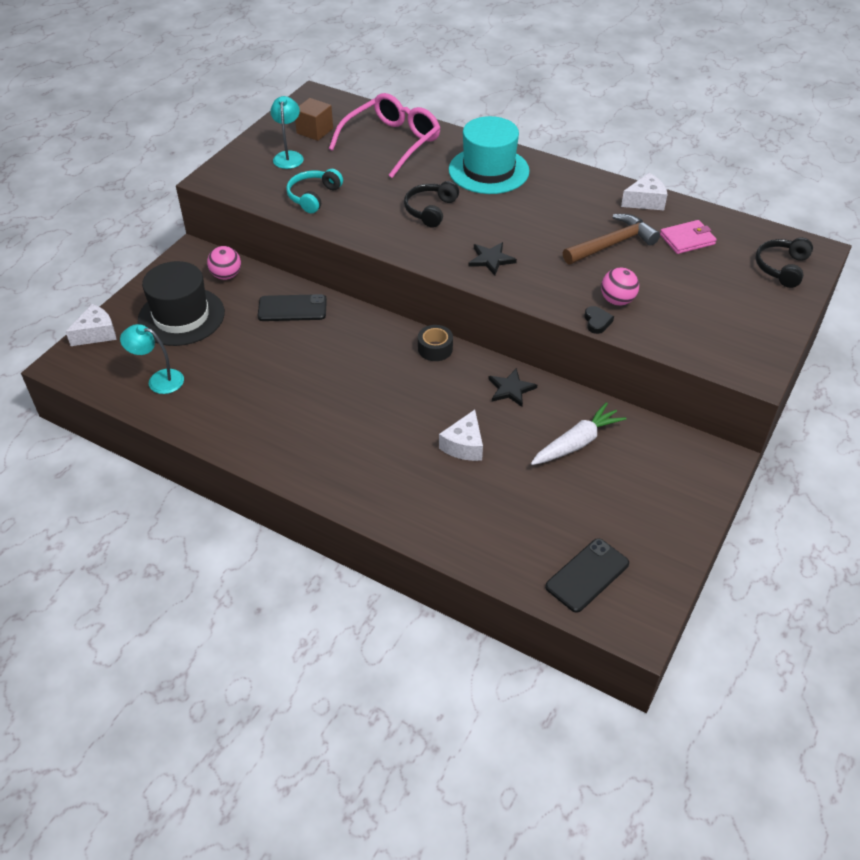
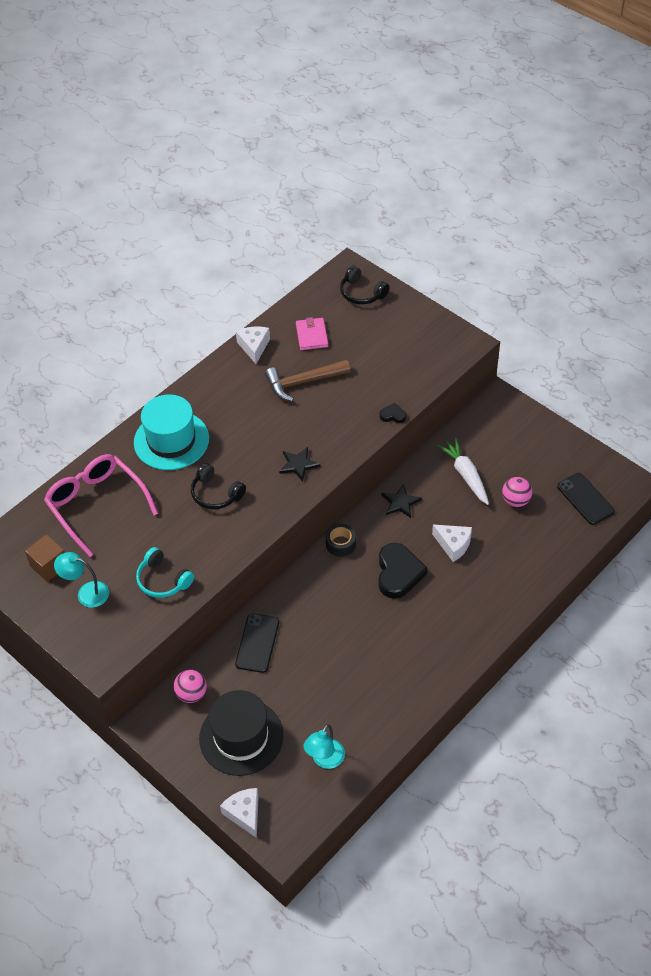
camera: 75 degrees left, 5 degrees up
(408, 402) = (398, 573): none -> black heart
(612, 244) = (303, 382): brown hammer -> brown hammer turned 90 degrees counterclockwise
(617, 300) = (372, 397): pink ball -> pink ball (515, 500)

